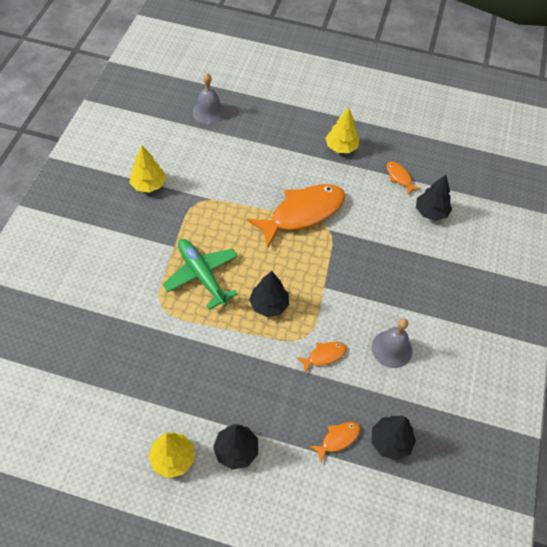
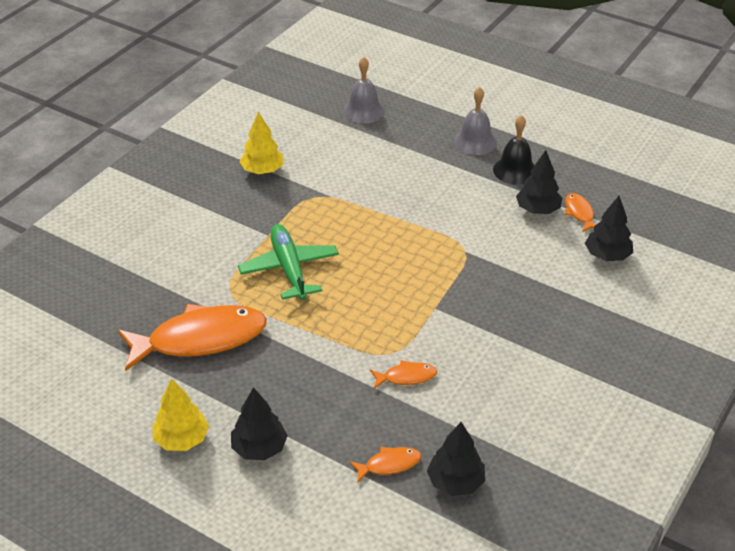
camera: 20 degrees right, 15 degrees down
(269, 305) = (358, 313): black tree -> black tree (537, 210)
(302, 213) = (438, 229): orange fish -> orange fish (200, 339)
(341, 147) = (515, 170): yellow tree -> black bell
(392, 349) = (496, 387): grey bell -> grey bell (475, 141)

